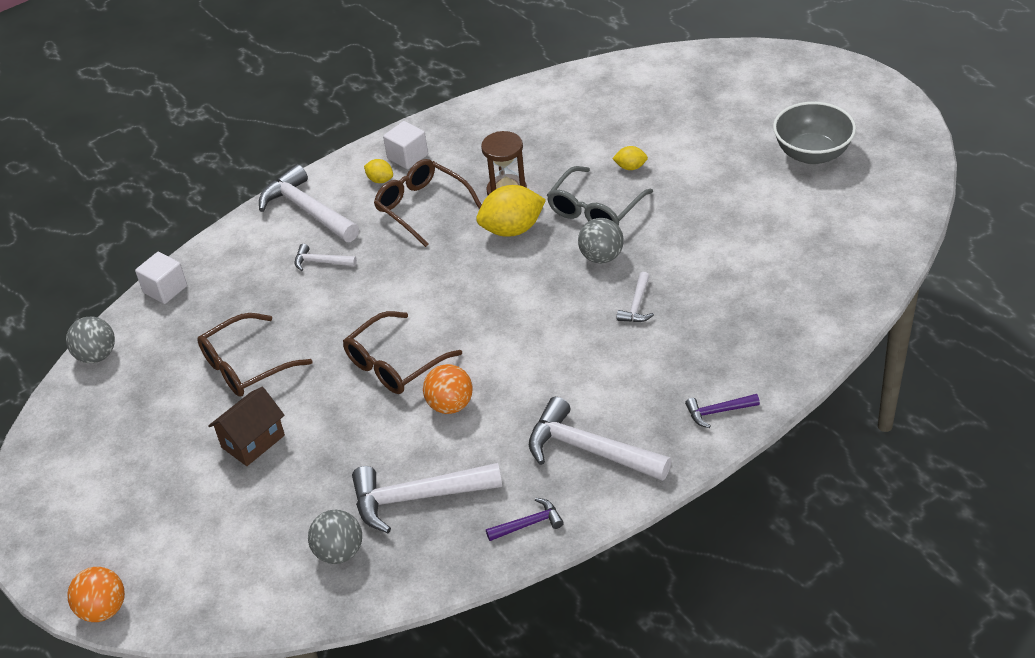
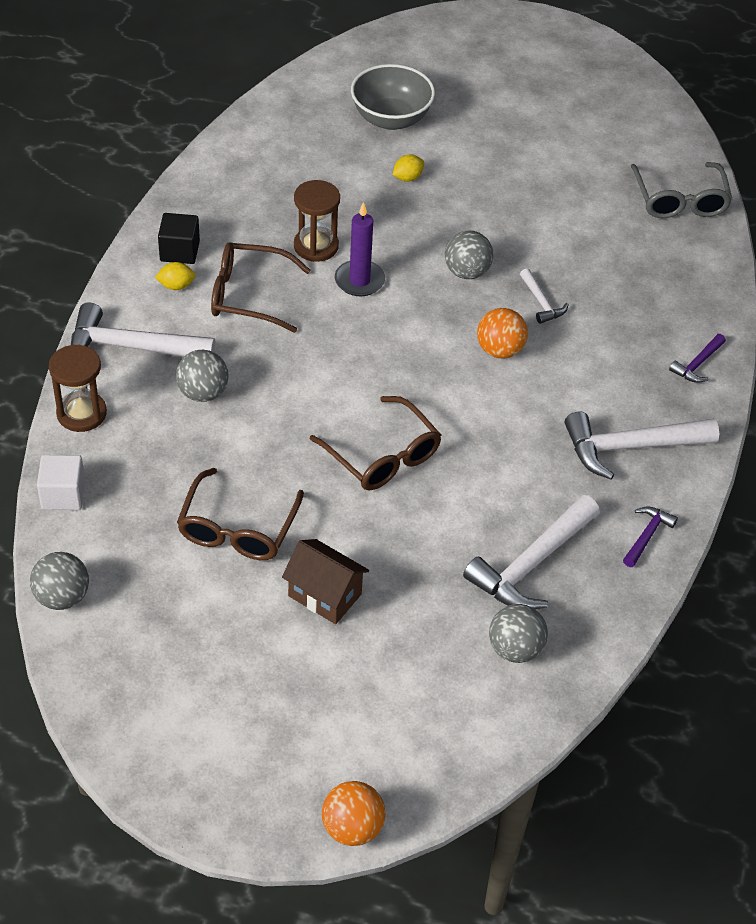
camera: 45 degrees left, 5 degrees up
(231, 241) = (81, 413): none -> brown hourglass
(253, 441) = (325, 595): brown house -> brown house turned 60 degrees counterclockwise
(320, 262) = (203, 393): white hammer -> grey ball
(395, 364) = (382, 456): brown glasses -> brown glasses turned 45 degrees counterclockwise
(407, 157) = (179, 251): white cube -> black cube
(450, 405) = (473, 468): orange ball -> orange ball (499, 350)
(512, 229) = (359, 281): yellow lemon -> purple candle
(595, 209) = (416, 230): grey glasses -> grey glasses (679, 200)
(812, 154) = (550, 105): grey bowl -> grey bowl (391, 119)

